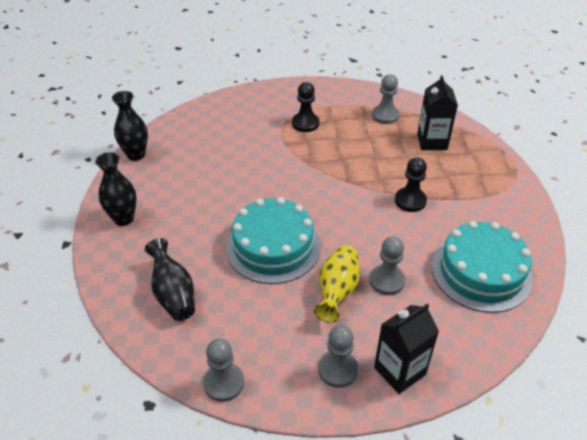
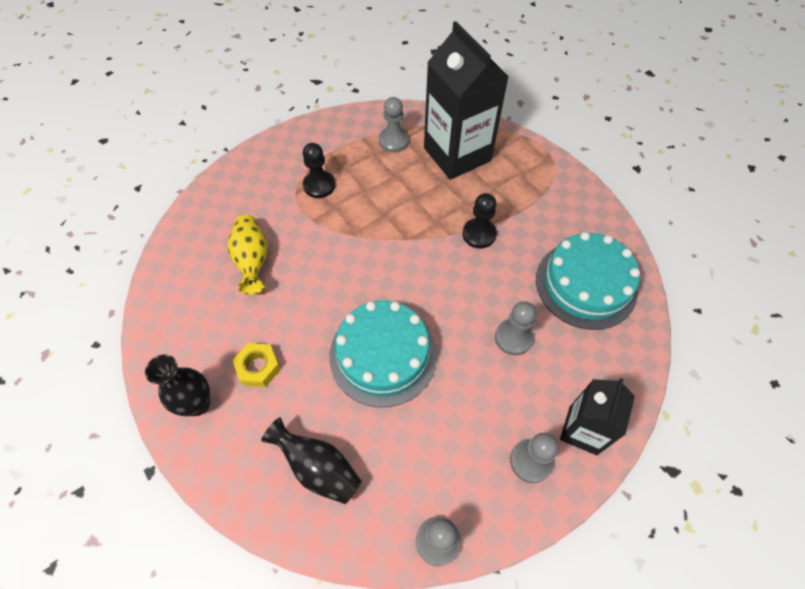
camera: 30 degrees left, 15 degrees up
(136, 155) = (153, 312): black vase -> none
(179, 215) = (258, 367): none -> yellow nut
(337, 291) = (476, 374): yellow vase -> yellow vase (252, 261)
(432, 142) = (457, 154): black carton -> black carton, size x1.73

